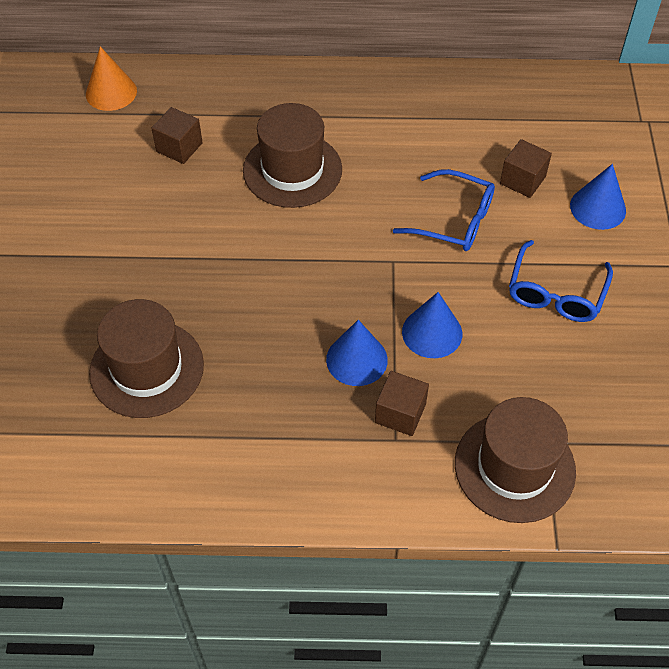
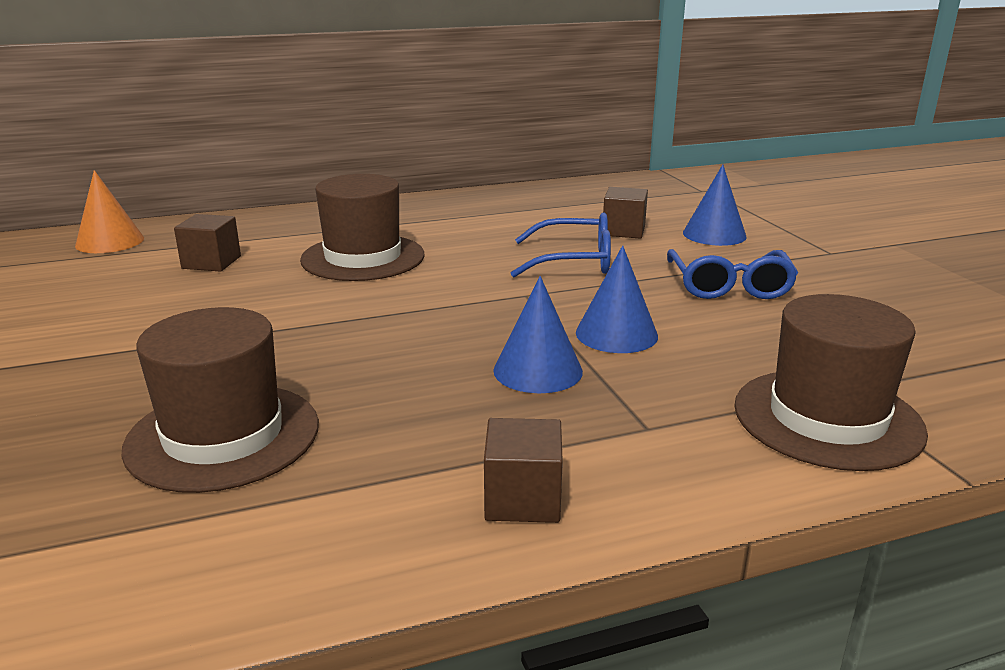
camera: 20 degrees left, 30 degrees down
(400, 413) = (633, 403): brown cube -> brown cube (523, 499)

